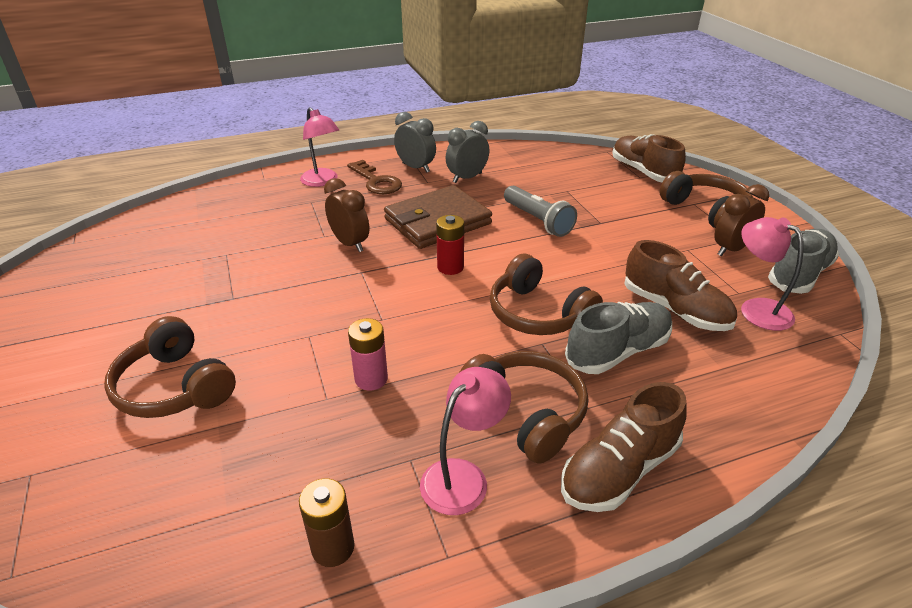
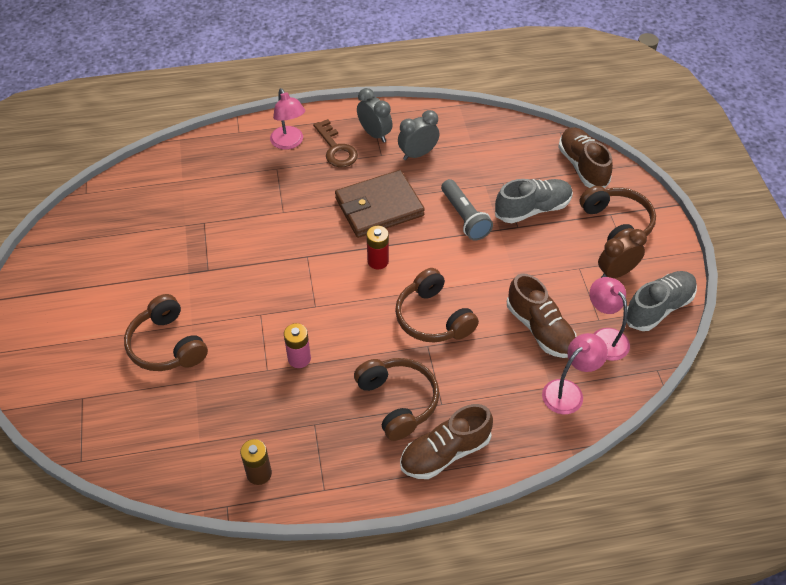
camera: 10 degrees right, 15 degrees up
(350, 243) = (302, 224): brown clock -> none
(463, 476) = (345, 441): pink lamp -> pink lamp (569, 391)
(617, 351) = (480, 361): grey shoe -> grey shoe (532, 209)

